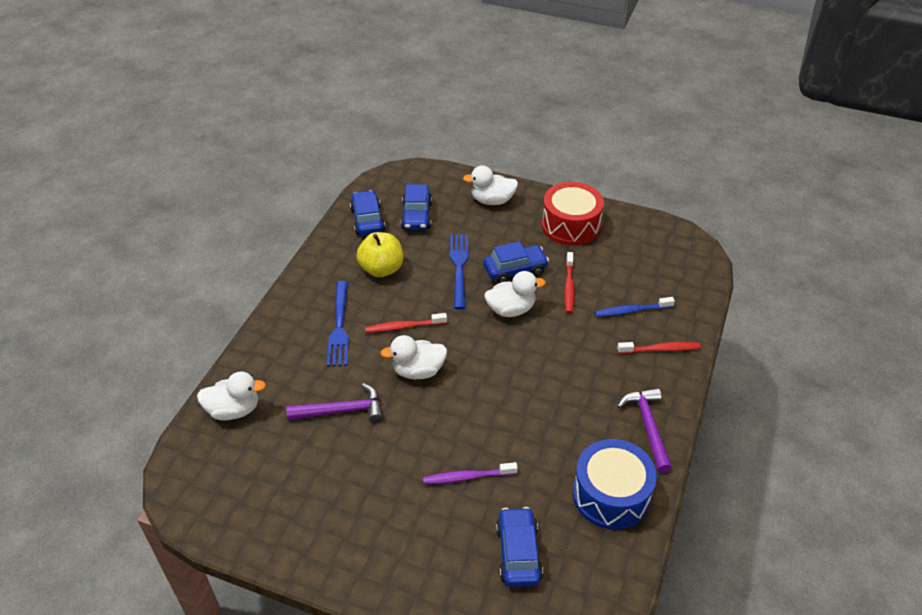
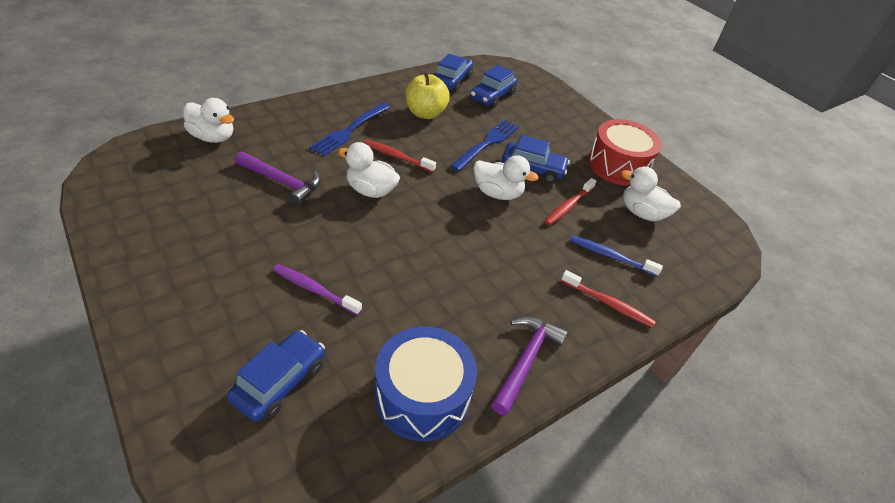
camera: 30 degrees right, 0 degrees up
(492, 201) = (565, 116): white duck -> white duck (642, 213)

